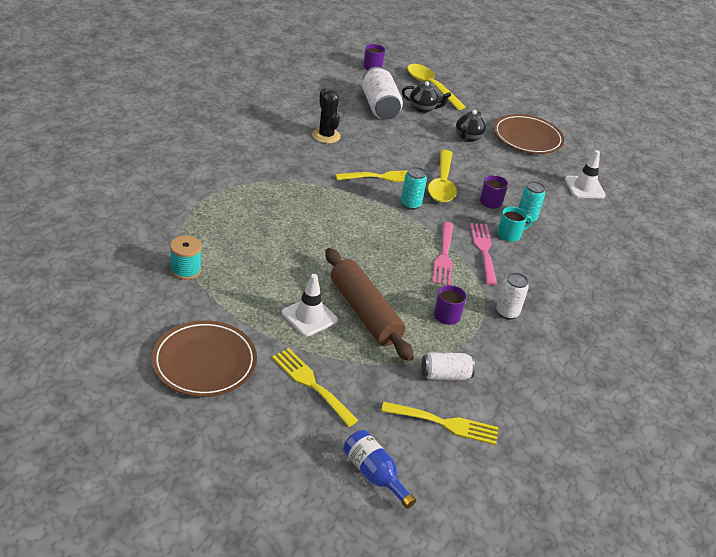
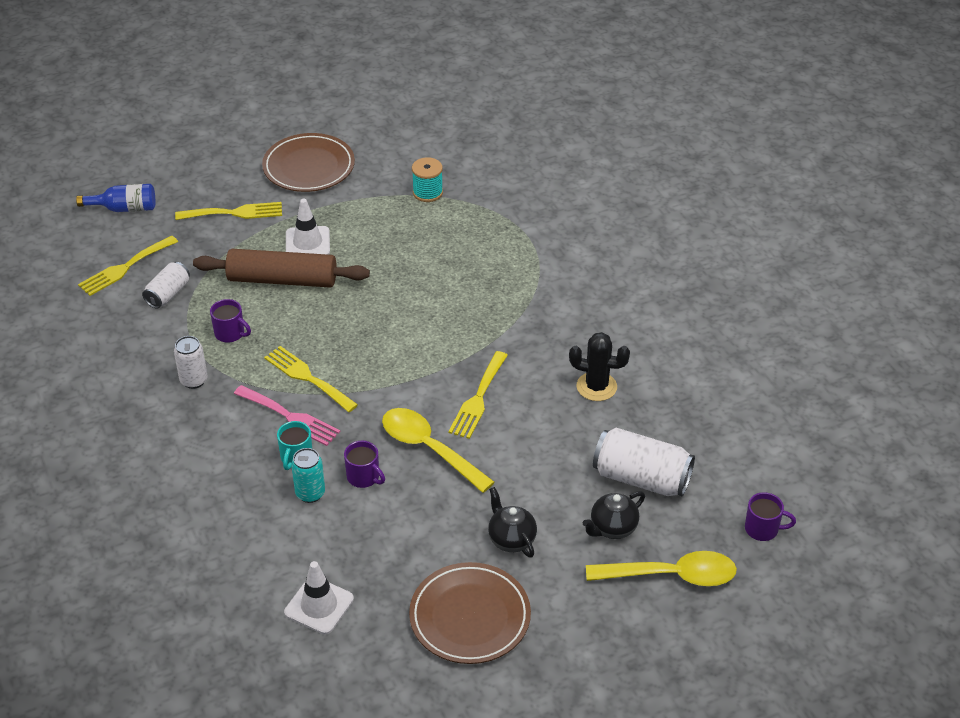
camera: 130 degrees right, 5 degrees up
(410, 204) = (411, 396): turquoise can -> none
(444, 256) = (307, 377): pink fork -> yellow fork

